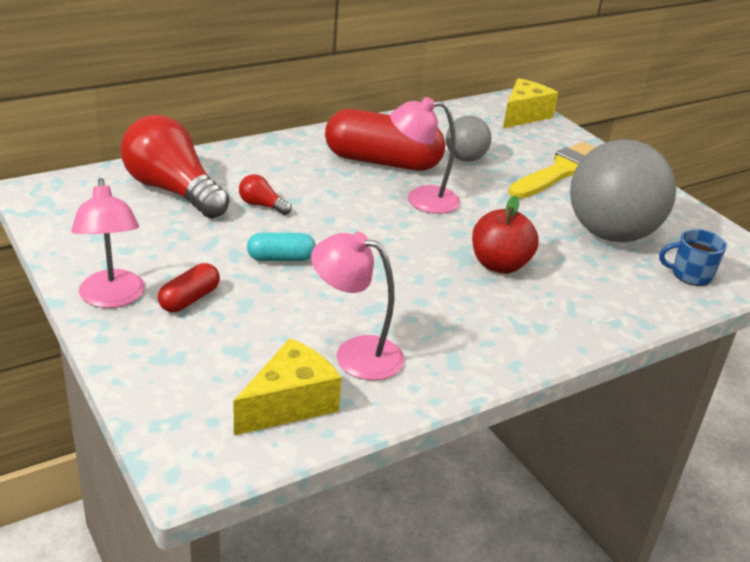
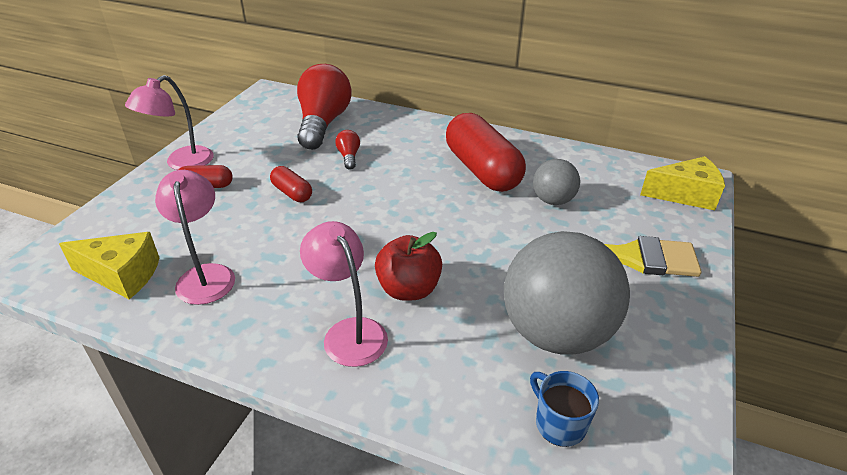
camera: 55 degrees right, 5 degrees up
(281, 258) = (292, 193): turquoise capsule -> red capsule
(421, 199) = (454, 209): pink lamp -> pink lamp (349, 332)

